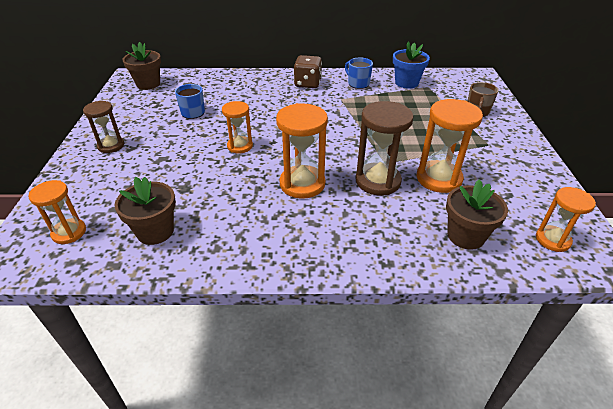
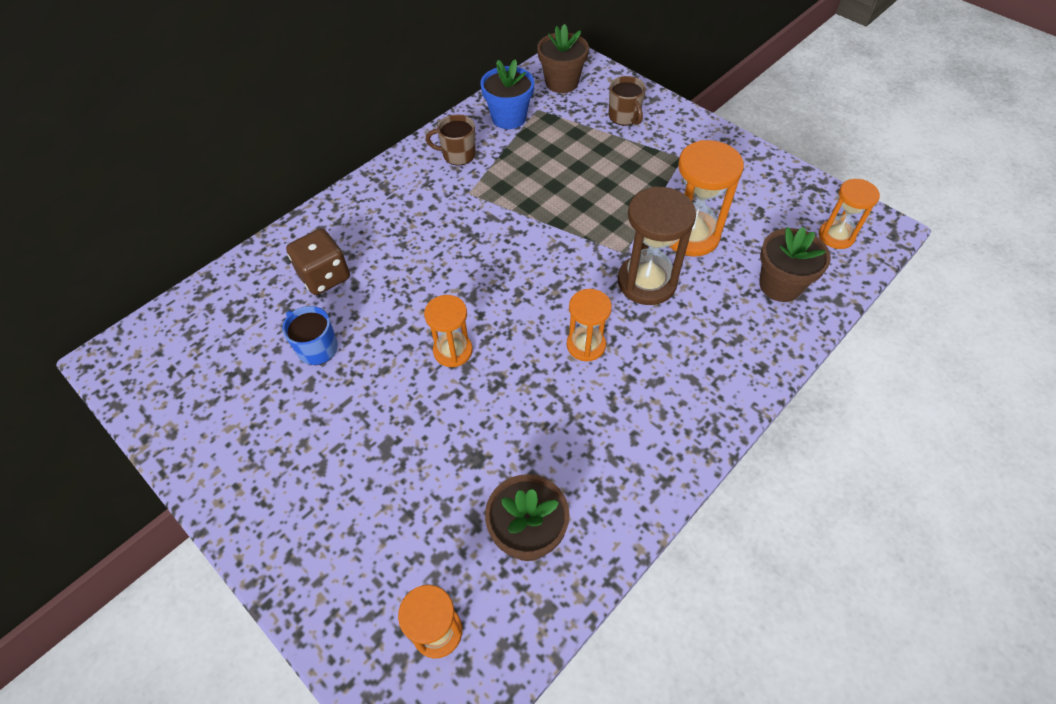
camera: 45 degrees left, 15 degrees up
(111, 146) = (287, 486): brown hourglass -> none
(148, 84) = (168, 351): brown flower pot -> brown flower pot (561, 83)
(302, 184) = (586, 345): orange hourglass -> orange hourglass, size x0.62
(308, 83) = (398, 195): brown dice -> brown dice (324, 276)
(358, 84) = (458, 155): blue mug -> brown mug

